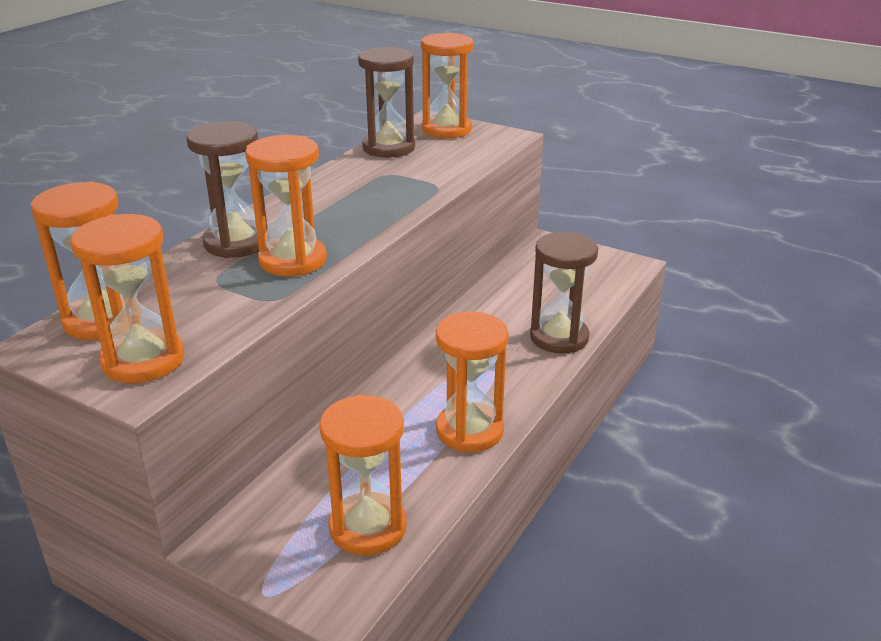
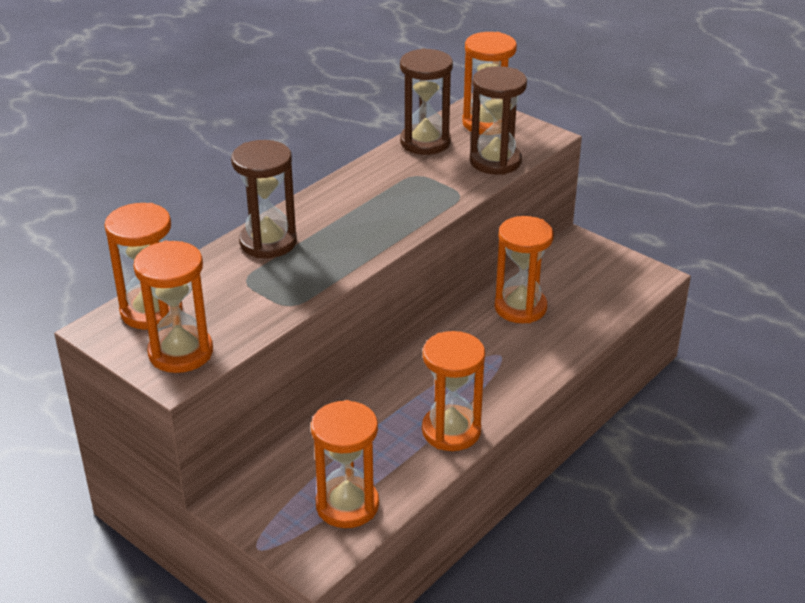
camera: 10 degrees right, 5 degrees up
(293, 260) = (313, 266): orange hourglass -> orange hourglass (520, 307)
(559, 337) = (557, 348): brown hourglass -> brown hourglass (495, 161)

